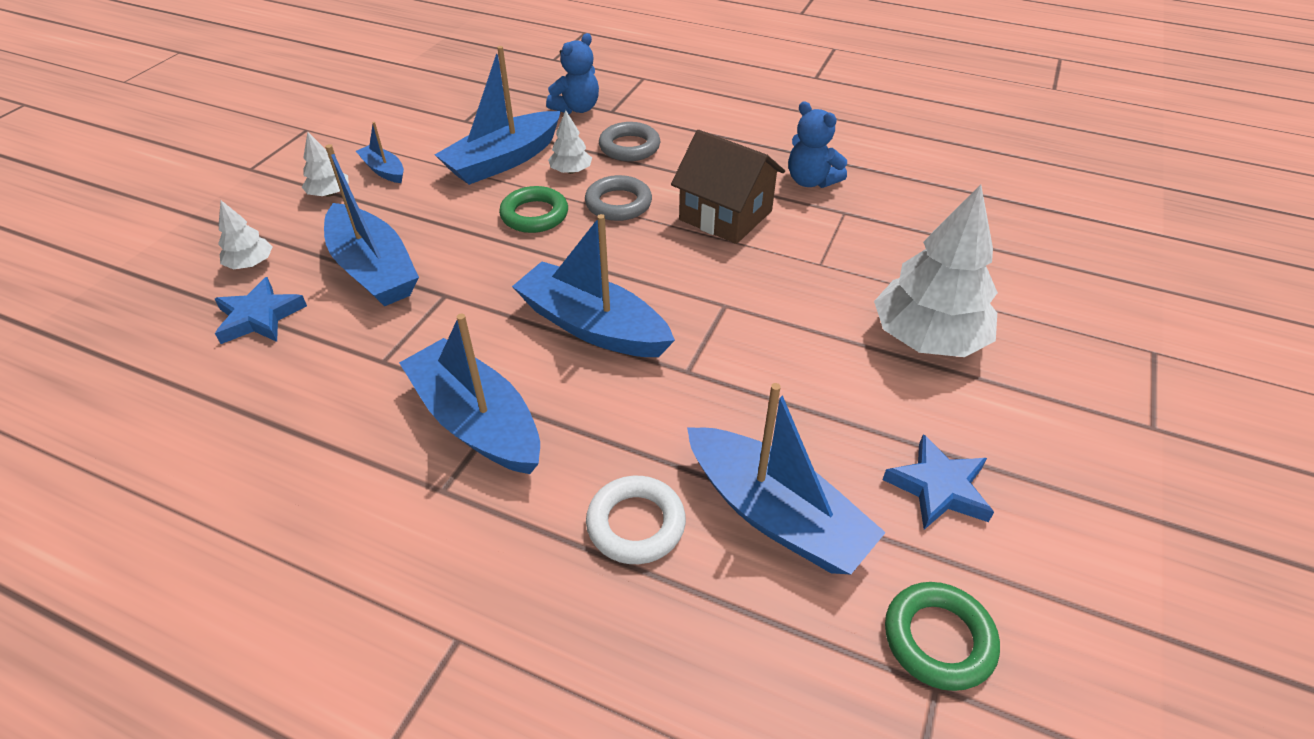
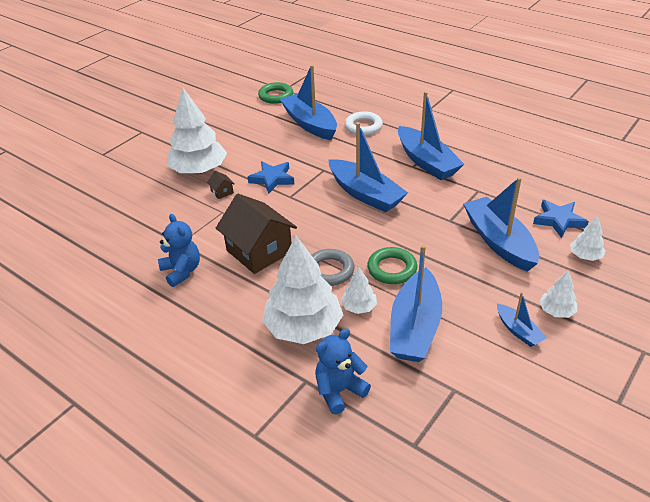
camera: 165 degrees left, 5 degrees down
(503, 161) = (415, 327): blue boat -> blue boat turned 135 degrees clockwise
(629, 147) = (303, 327): grey ring -> white tree
(848, 299) = (222, 192): none -> brown house
(938, 488) = (244, 124): blue star -> blue star (272, 179)

